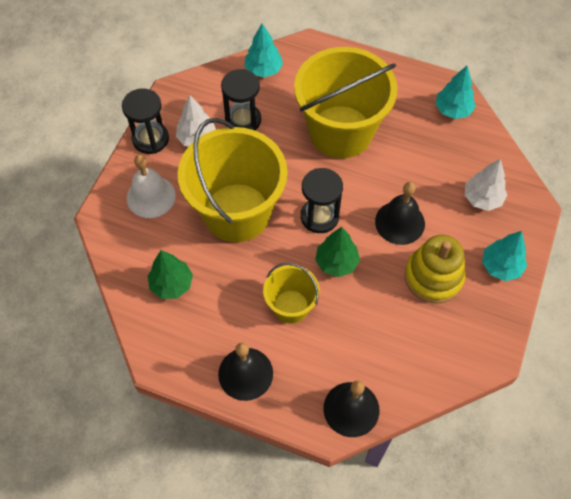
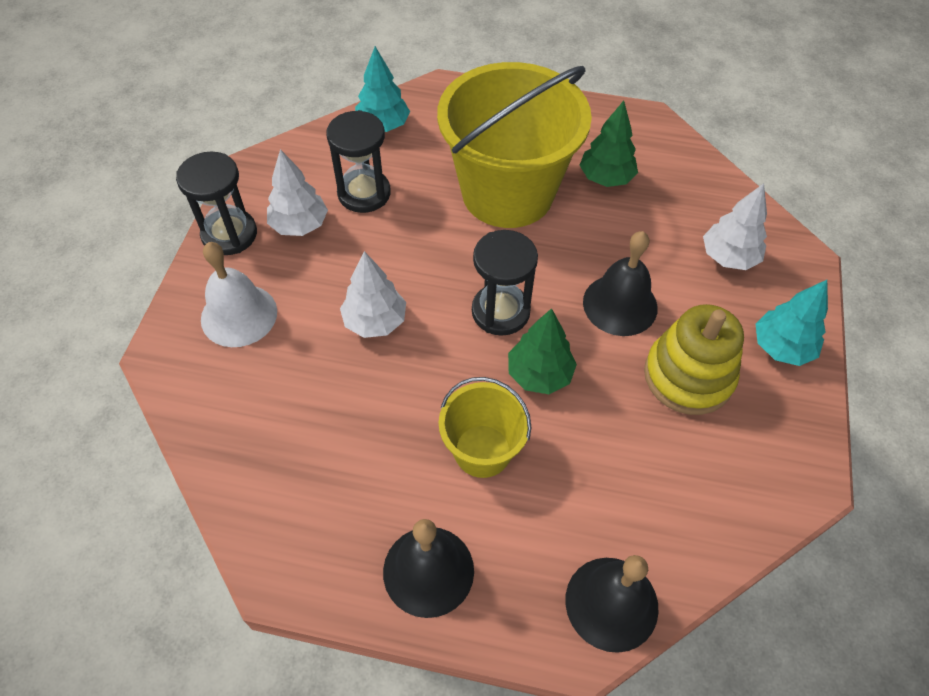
camera: 10 degrees left, 5 degrees down
(172, 284) = (287, 443): green tree -> green tree (606, 178)
(237, 212) = (375, 321): yellow bucket -> white tree
(453, 110) = (656, 147): turquoise tree -> none

